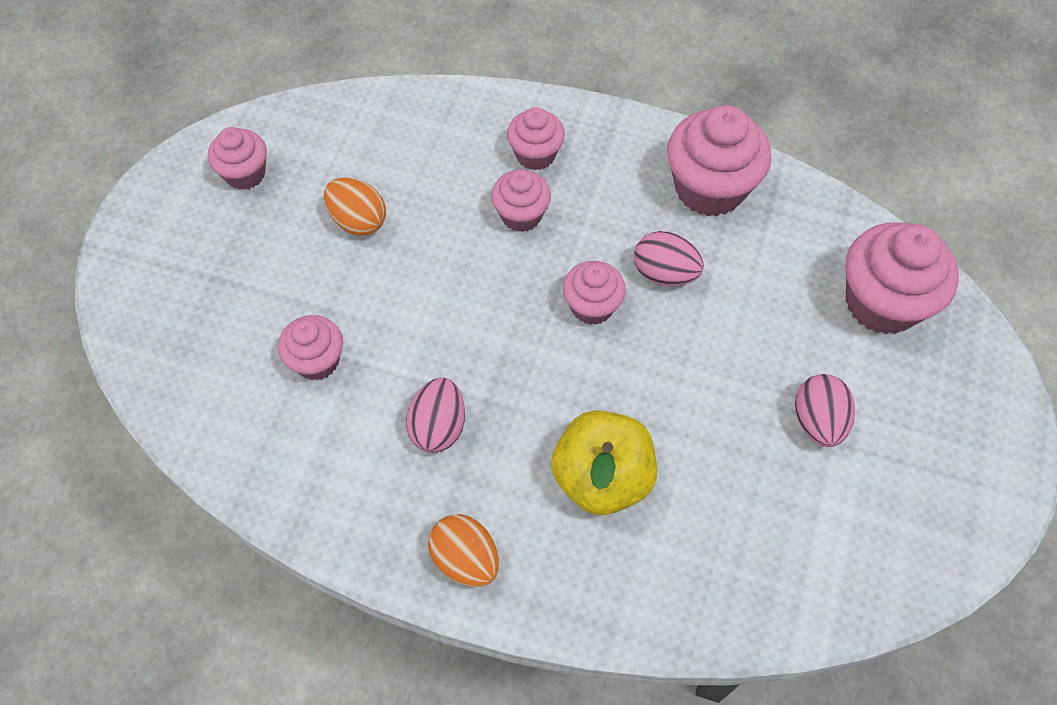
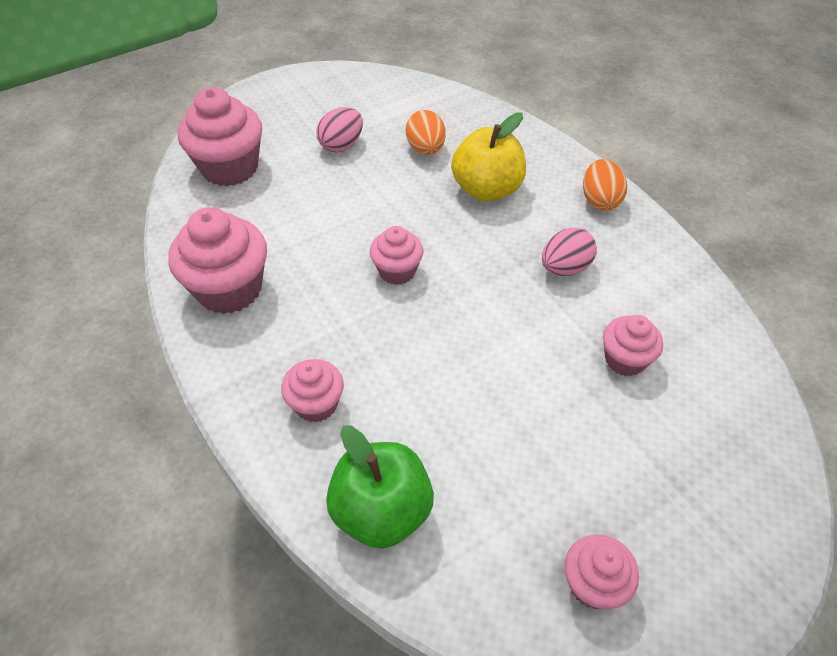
camera: 140 degrees left, 10 degrees down
(358, 221) = (514, 451): orange egg -> orange egg (425, 149)
(420, 124) = (381, 511): none -> green apple
(521, 215) = (379, 363): pink cupcake -> none
(664, 273) = (328, 259): pink egg -> none

